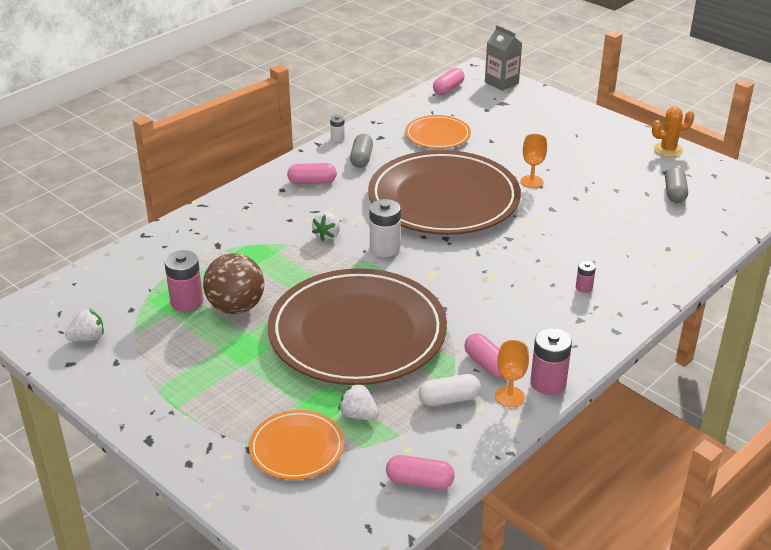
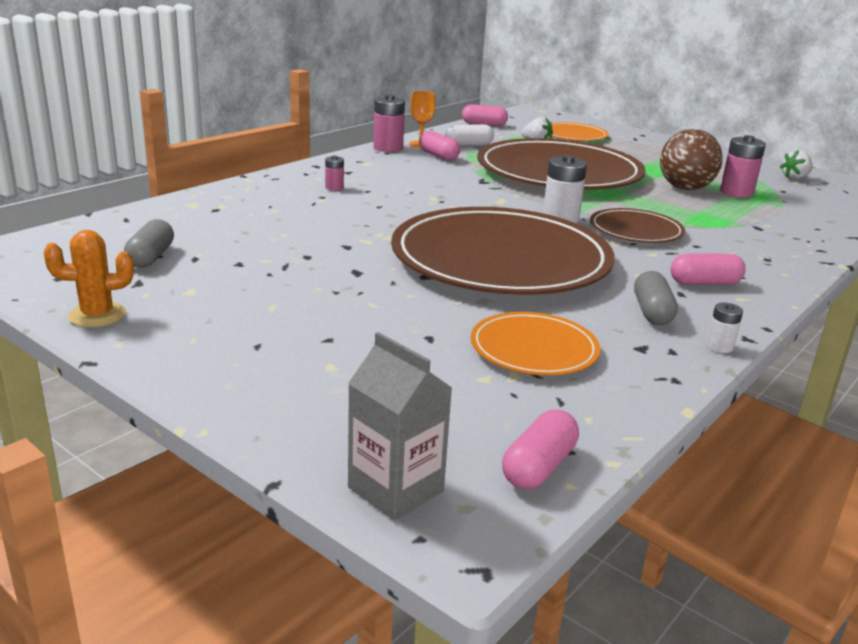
camera: 175 degrees right, 10 degrees down
(327, 235) = (636, 230): white strawberry -> brown plate
(531, 181) = (367, 275): orange goblet -> none

